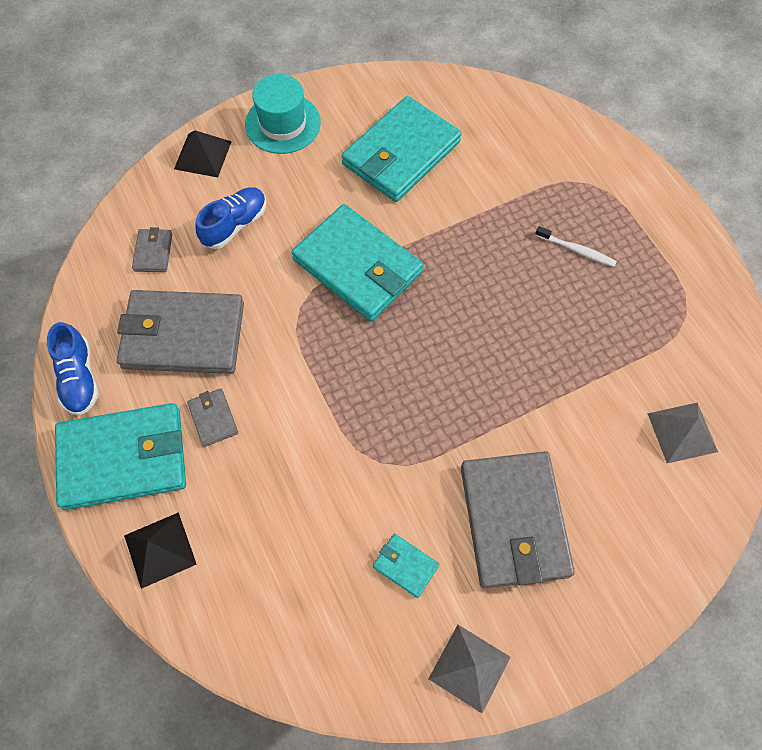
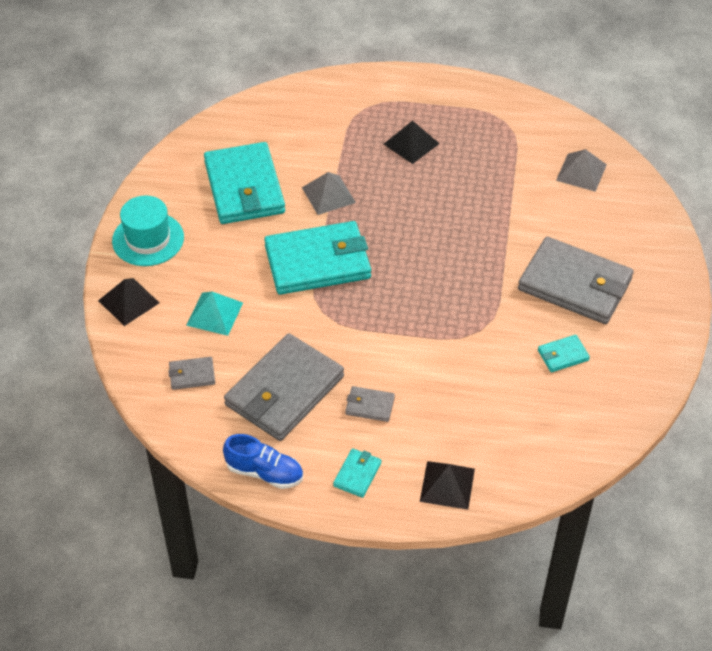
camera: 55 degrees left, 15 degrees down
(123, 458) = (357, 474): turquoise wallet -> turquoise wallet, size x0.43
(153, 252) = (192, 375): grey wallet -> grey wallet turned 45 degrees counterclockwise
(235, 225) = (214, 313): blue shoe -> turquoise pyramid
(469, 667) = (651, 359): grey pyramid -> grey pyramid (328, 195)
(576, 250) = (411, 143): white toothbrush -> black pyramid

